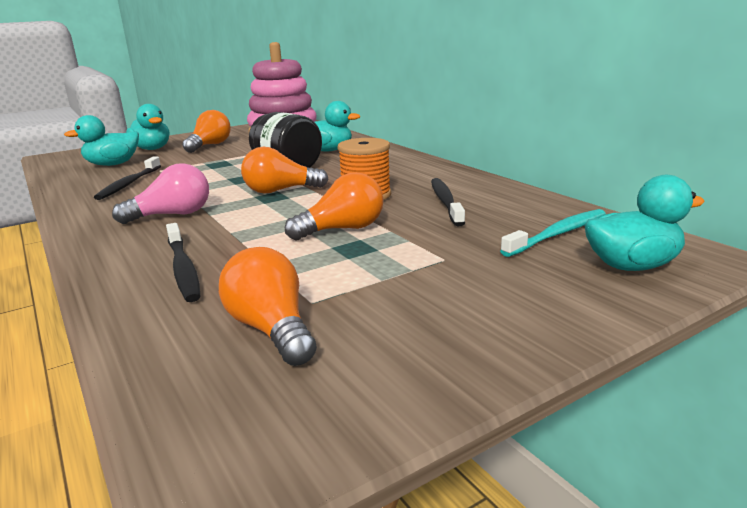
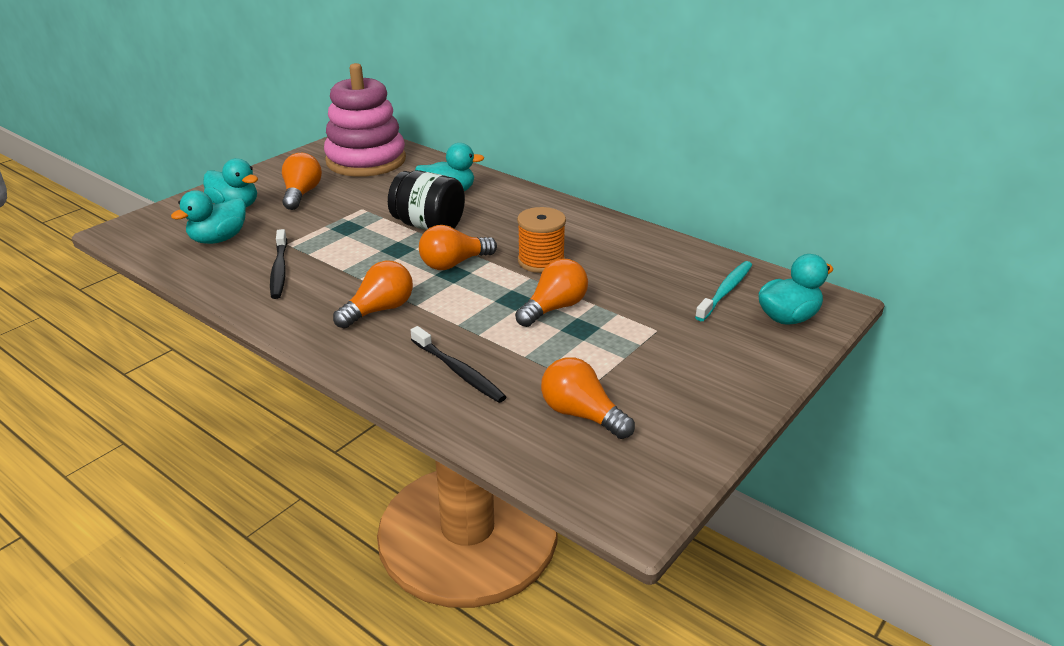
camera: 20 degrees left, 10 degrees up
(172, 215) = (379, 310): pink light bulb -> orange light bulb
(445, 202) = (617, 262): black toothbrush -> none

